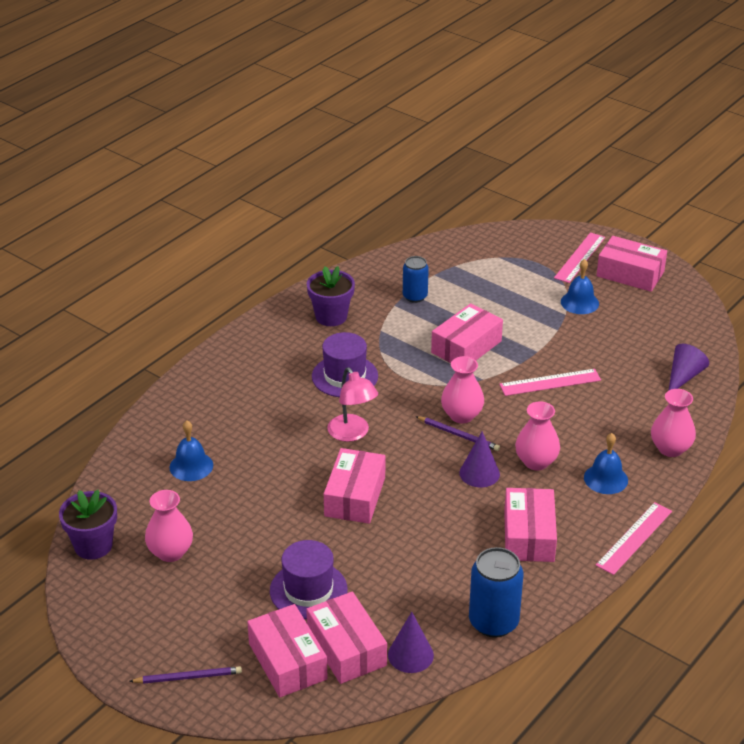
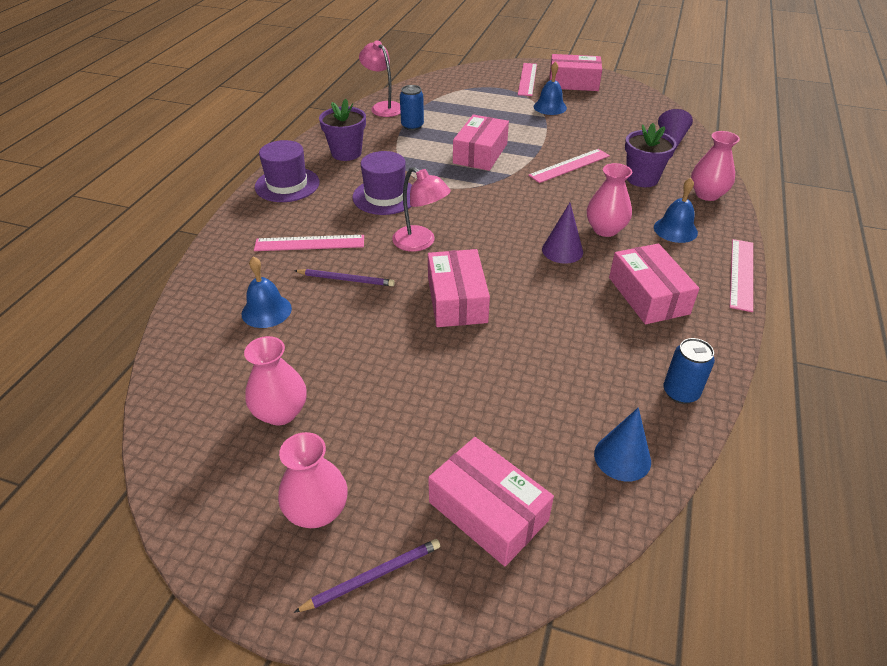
camera: 20 degrees left, 5 degrees up
(93, 546) = (179, 430): purple flower pot -> purple flower pot (642, 179)
(253, 410) = (309, 243): none -> pink ruler
(308, 590) = (464, 413): purple hat -> purple hat (287, 185)
(346, 648) = (547, 472): pink box -> none
(397, 264) = (383, 107): none -> pink lamp
(410, 655) = (622, 457): purple cone -> blue cone
(458, 435) = (521, 222): purple pencil -> purple pencil (346, 279)
(461, 415) = (512, 206): pink vase -> pink vase (317, 511)
(493, 622) = (680, 392): blue can -> blue can, size x0.63

